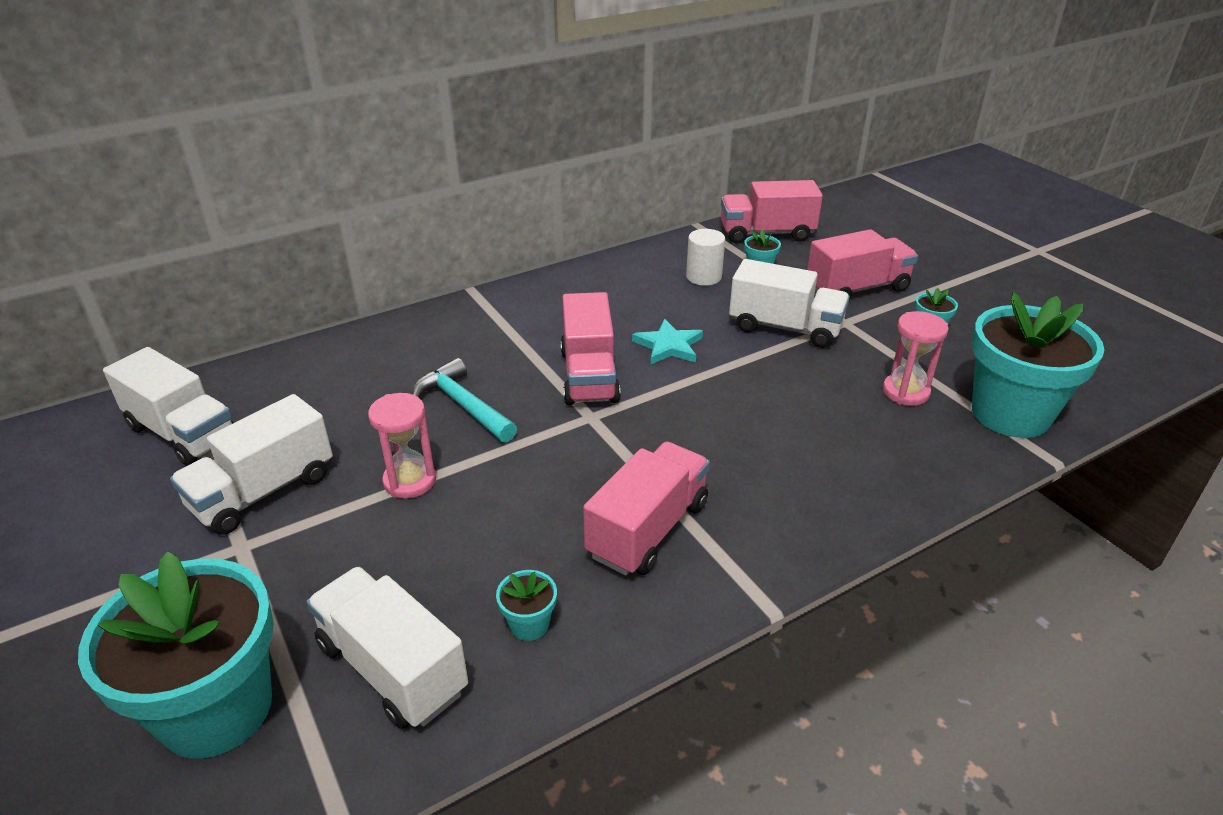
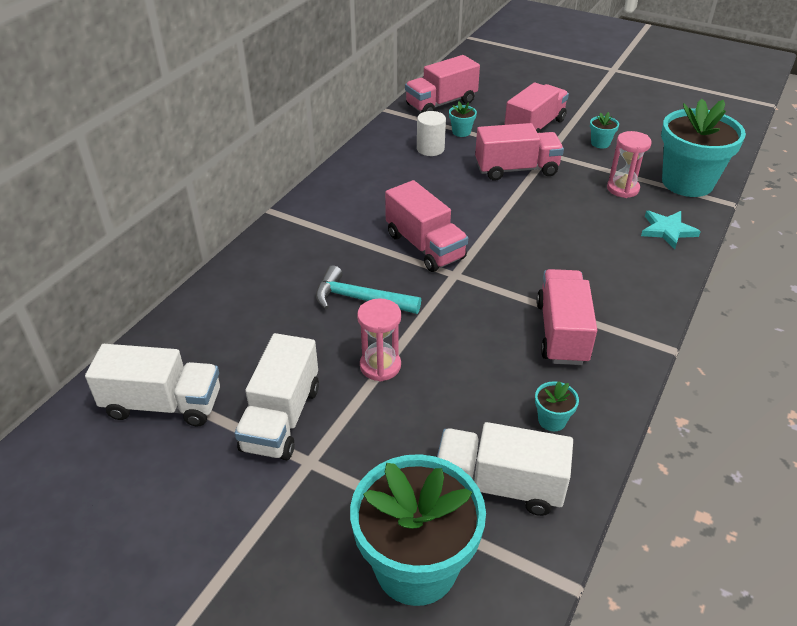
camera: 30 degrees left, 5 degrees up
(669, 346) = (456, 207): turquoise star -> turquoise star (667, 230)
(785, 328) = (516, 169): white truck -> pink truck

